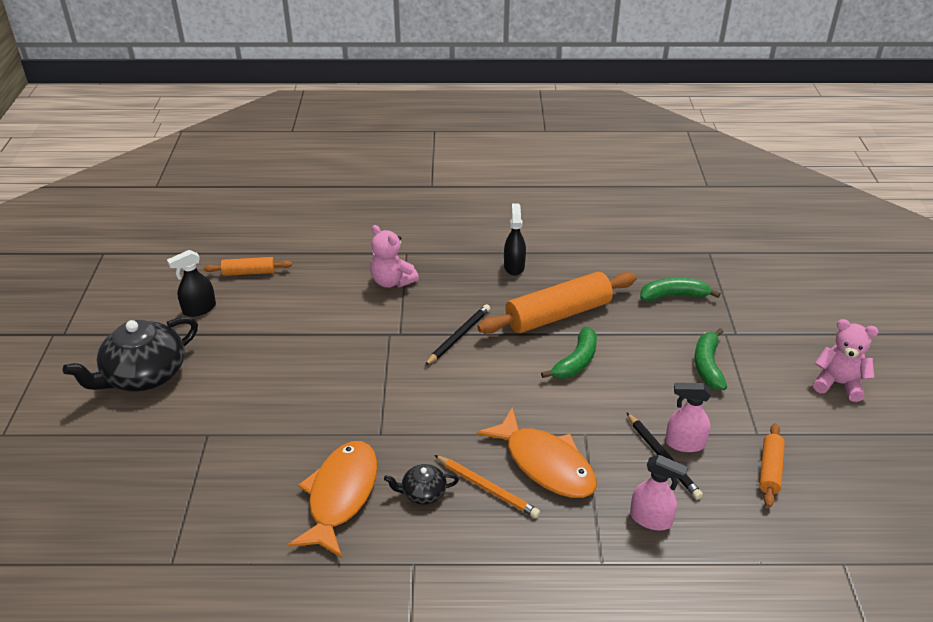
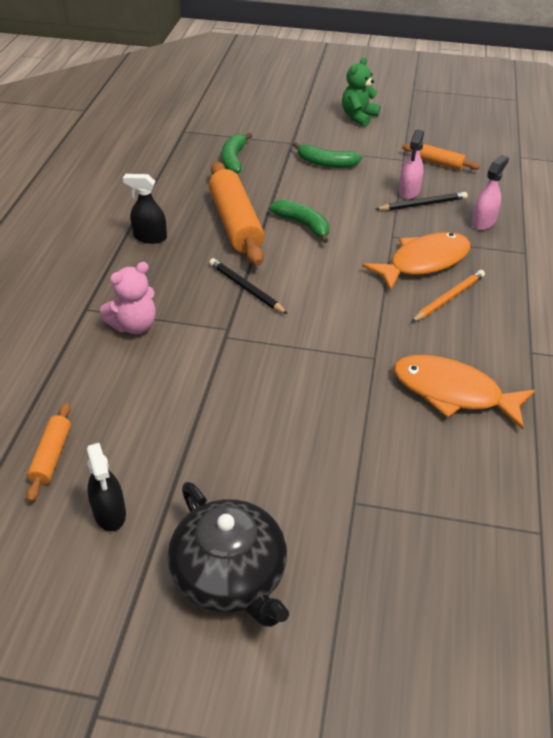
camera: 80 degrees left, 5 degrees up
(423, 492) = (452, 337): black teapot -> none
(838, 383) = (358, 117): pink teddy bear -> green teddy bear

